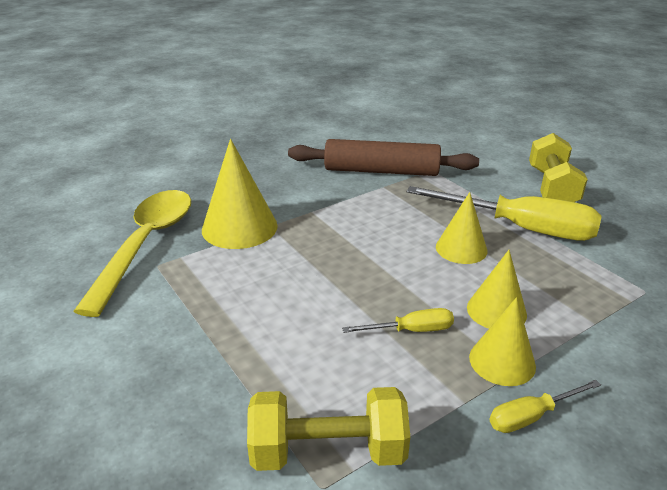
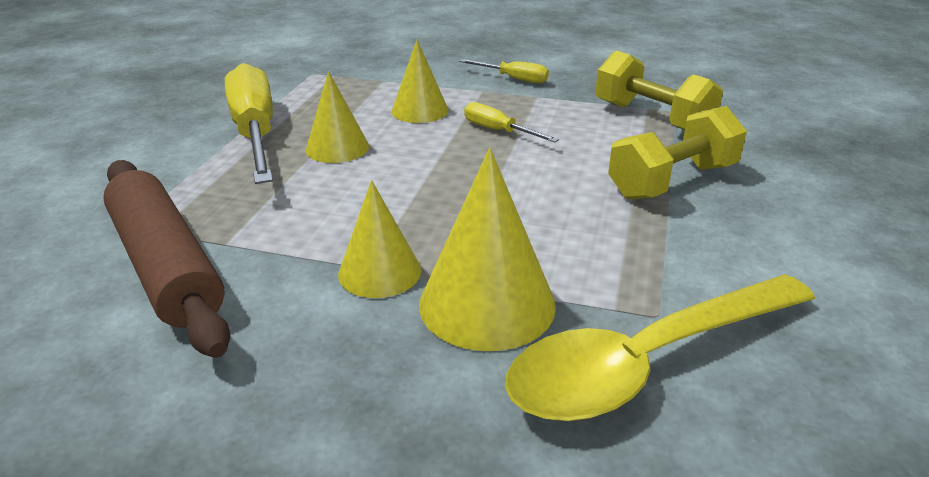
camera: 130 degrees left, 0 degrees up
(502, 361) = (477, 96): yellow cone -> yellow cone (379, 272)
(552, 187) = (125, 139): yellow dumbbell -> yellow dumbbell (672, 181)

